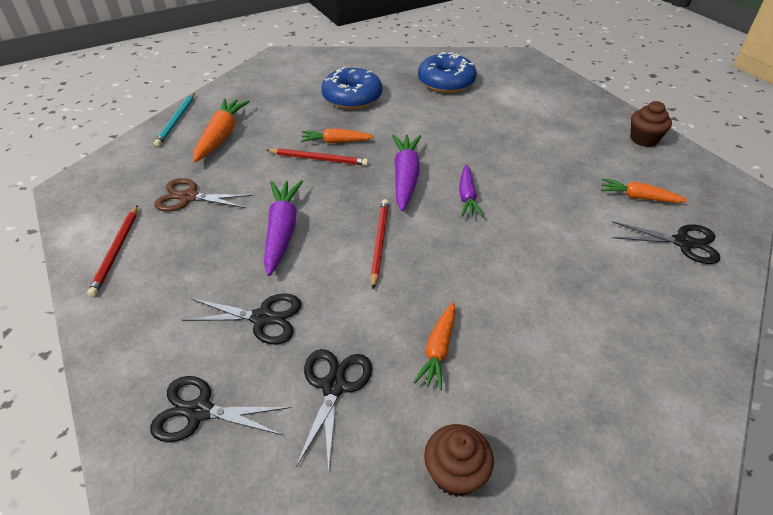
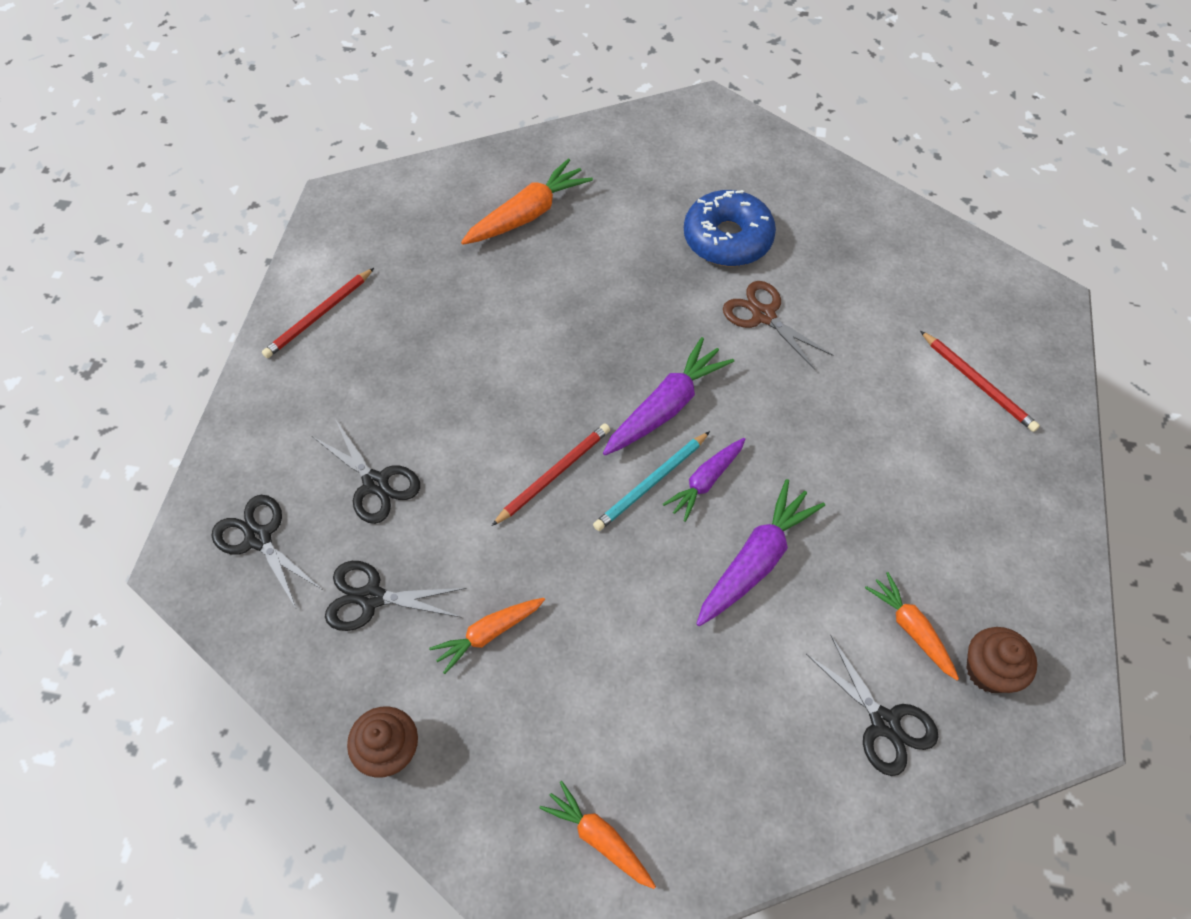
camera: 40 degrees right, 15 degrees up
(176, 121) = (501, 160): turquoise pencil -> turquoise pencil (651, 483)
(189, 197) = (428, 286): brown scissors -> brown scissors (763, 316)
(282, 231) = (476, 393): purple carrot -> purple carrot (755, 560)
(319, 159) = (598, 316): red pencil -> red pencil (978, 383)
(334, 386) = (372, 598): black scissors -> black scissors turned 135 degrees counterclockwise
(336, 142) = (640, 302): orange carrot -> orange carrot (599, 838)
(446, 82) = (877, 283): blue donut -> none
(644, 139) = (1039, 554): brown cupcake -> brown cupcake (989, 670)

